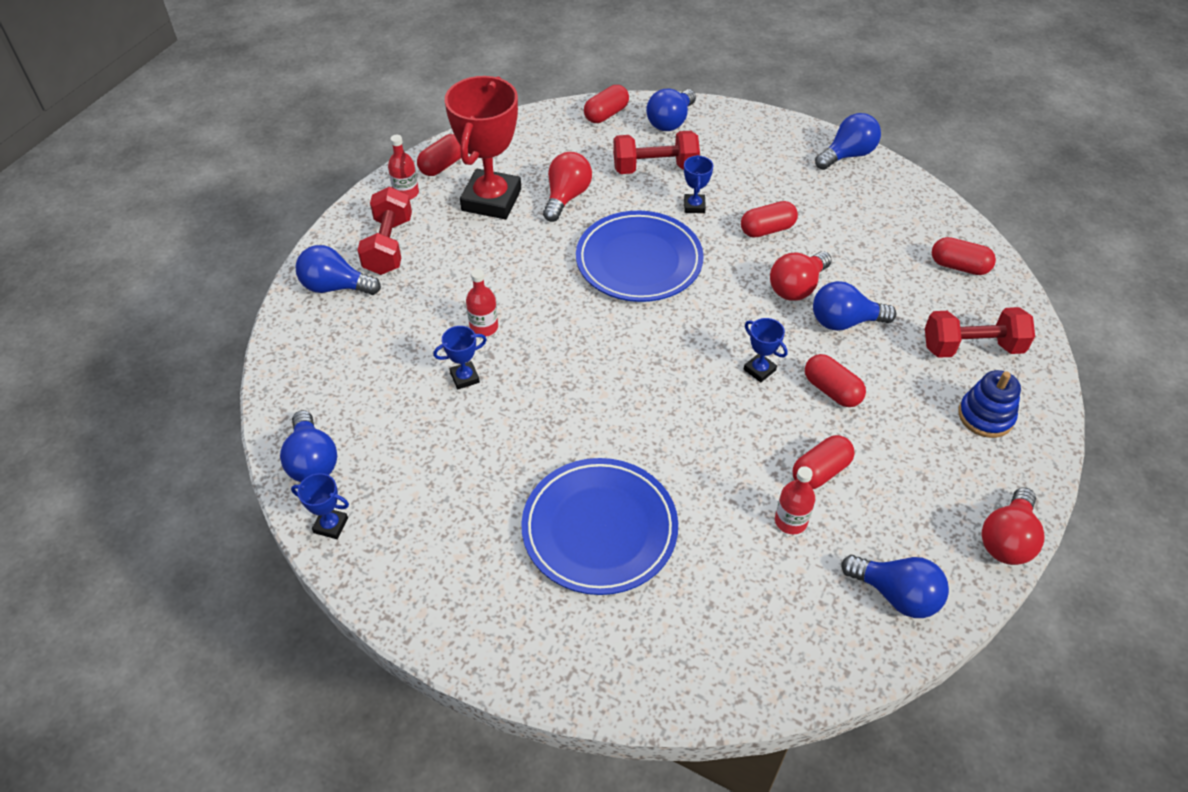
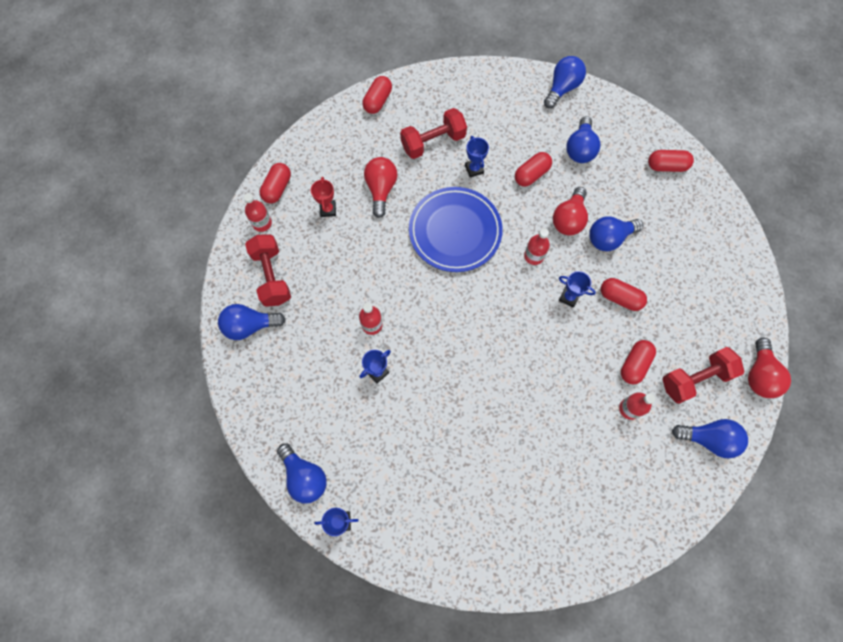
camera: 20 degrees left, 20 degrees up
(491, 200) = (328, 209): red trophy -> red trophy, size x0.43
(599, 529) = (515, 459): blue plate -> none
(670, 122) = (427, 94): blue light bulb -> blue light bulb (580, 149)
(731, 313) = (533, 256): none -> red bottle
(972, 347) = (695, 232): red dumbbell -> red dumbbell (695, 379)
(985, 416) = (719, 285): blue stacking toy -> none

